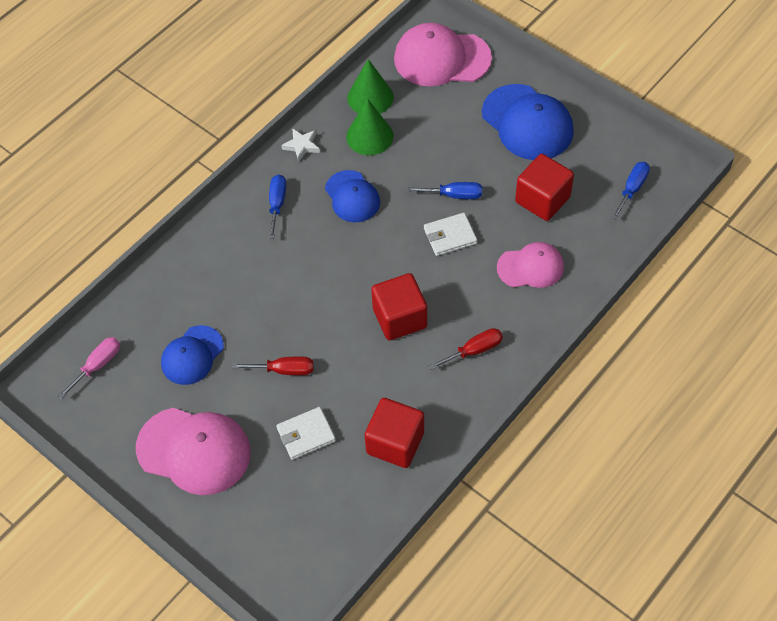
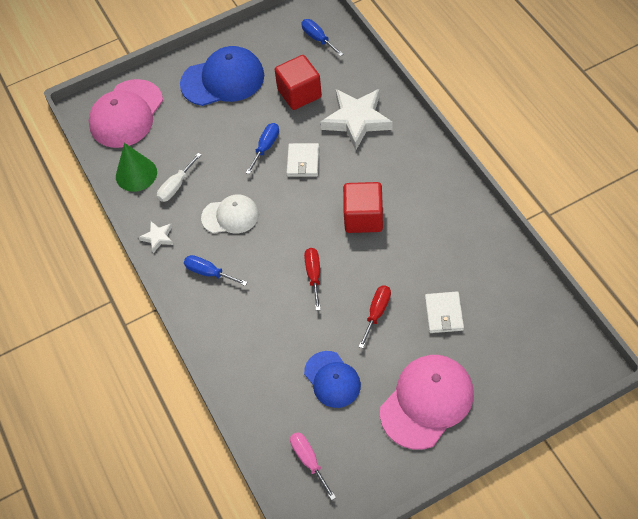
camera: 65 degrees left, 0 degrees up
(352, 197) = (230, 216): blue cap -> white cap
(369, 136) = (176, 186): green cone -> white screwdriver
(395, 443) = (474, 254): red cube -> none
(474, 350) = (414, 178): red screwdriver -> red screwdriver (314, 275)
(530, 267) = (356, 120): pink cap -> white star

